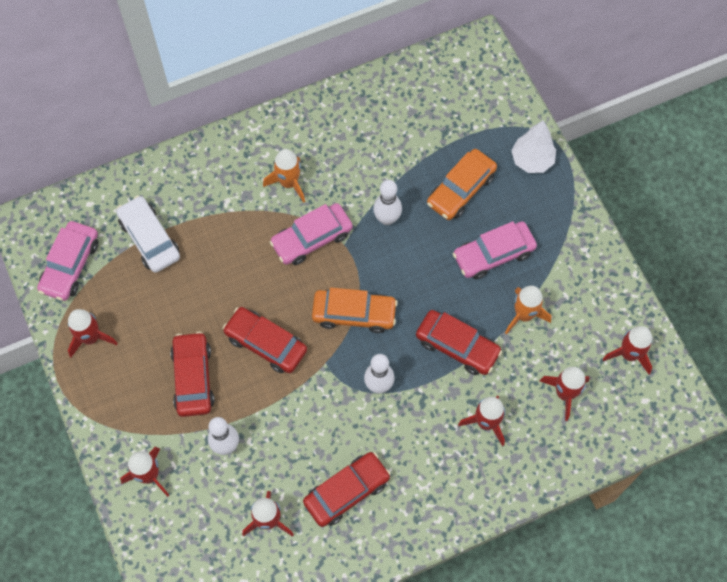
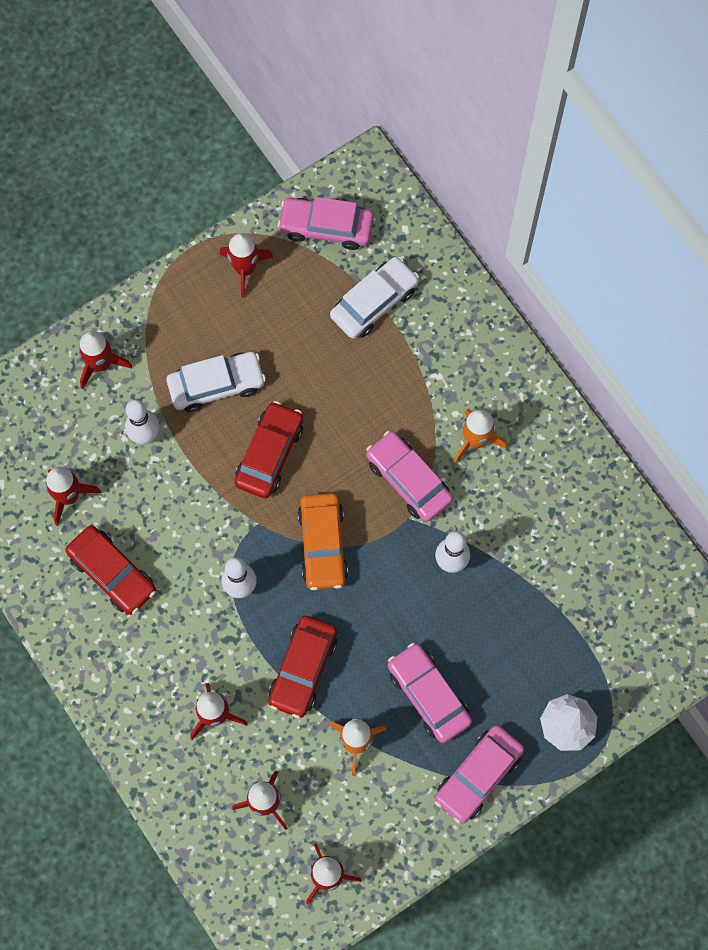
camera: 80 degrees right, 5 degrees up
(193, 378) = (216, 385): red car -> white car
(461, 189) = (508, 643): orange car -> none
(562, 229) = (478, 776): none -> pink car

